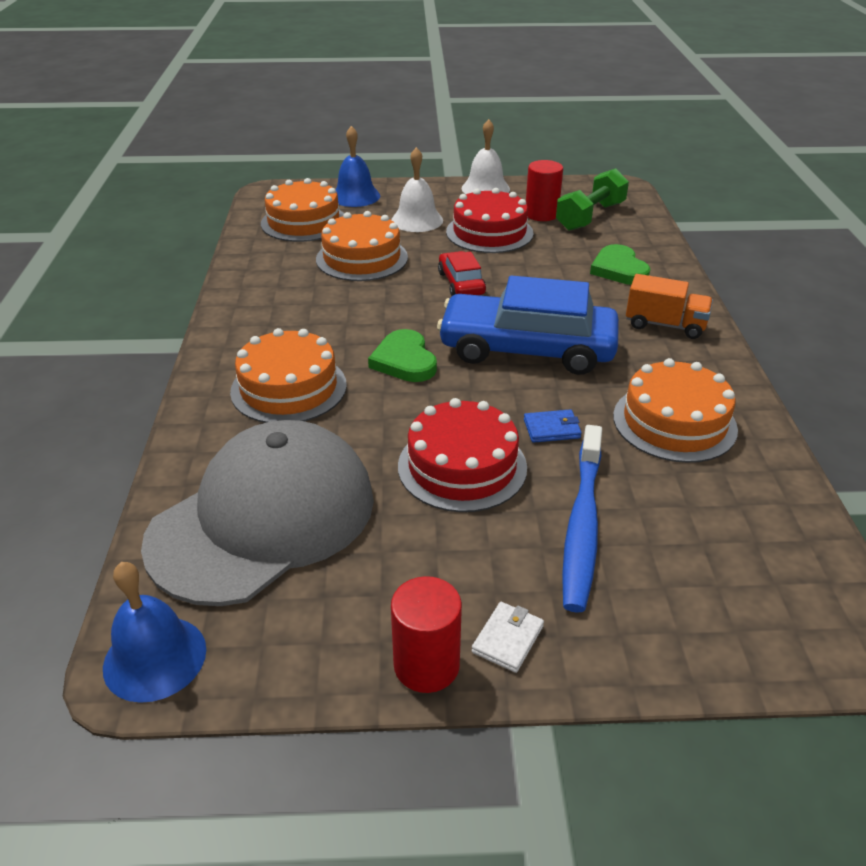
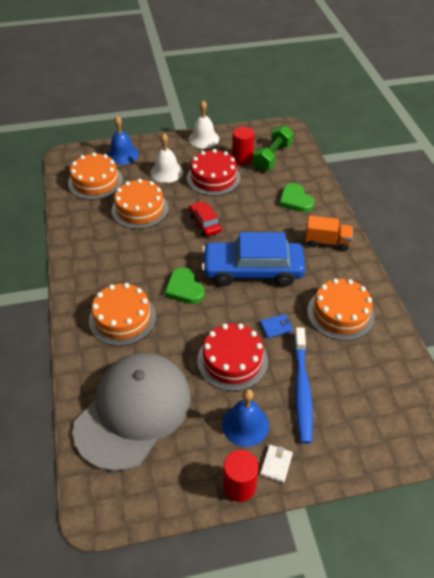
camera: 10 degrees left, 10 degrees up
(155, 658) = (102, 505): blue bell -> blue bell (245, 425)

